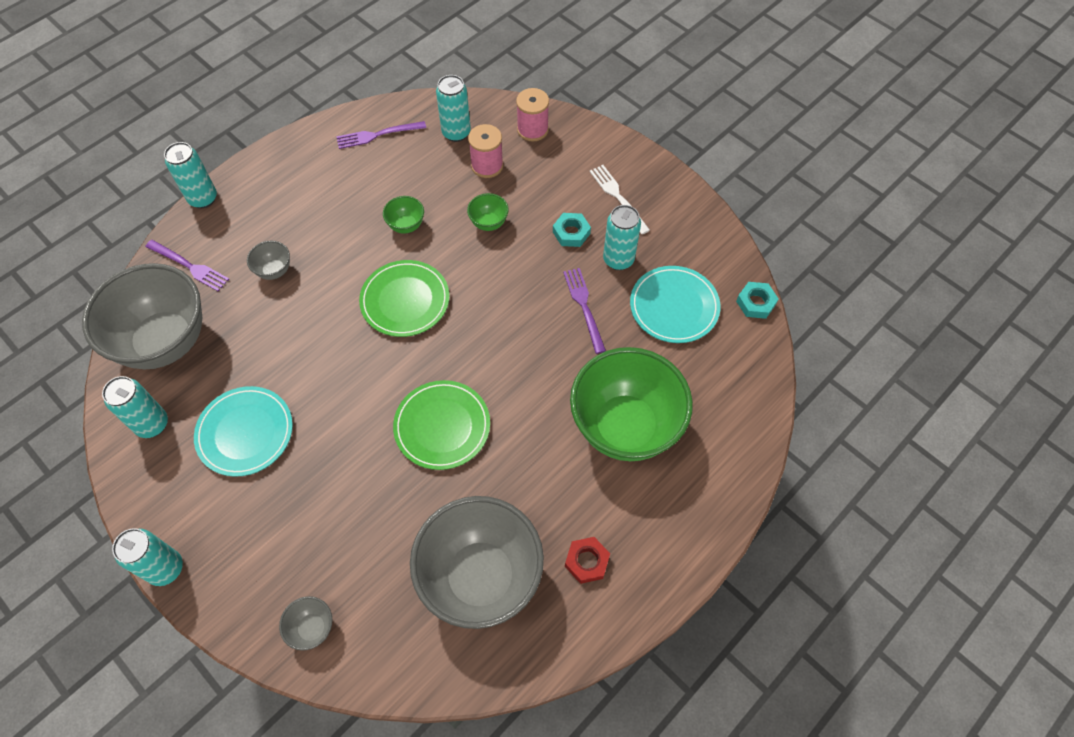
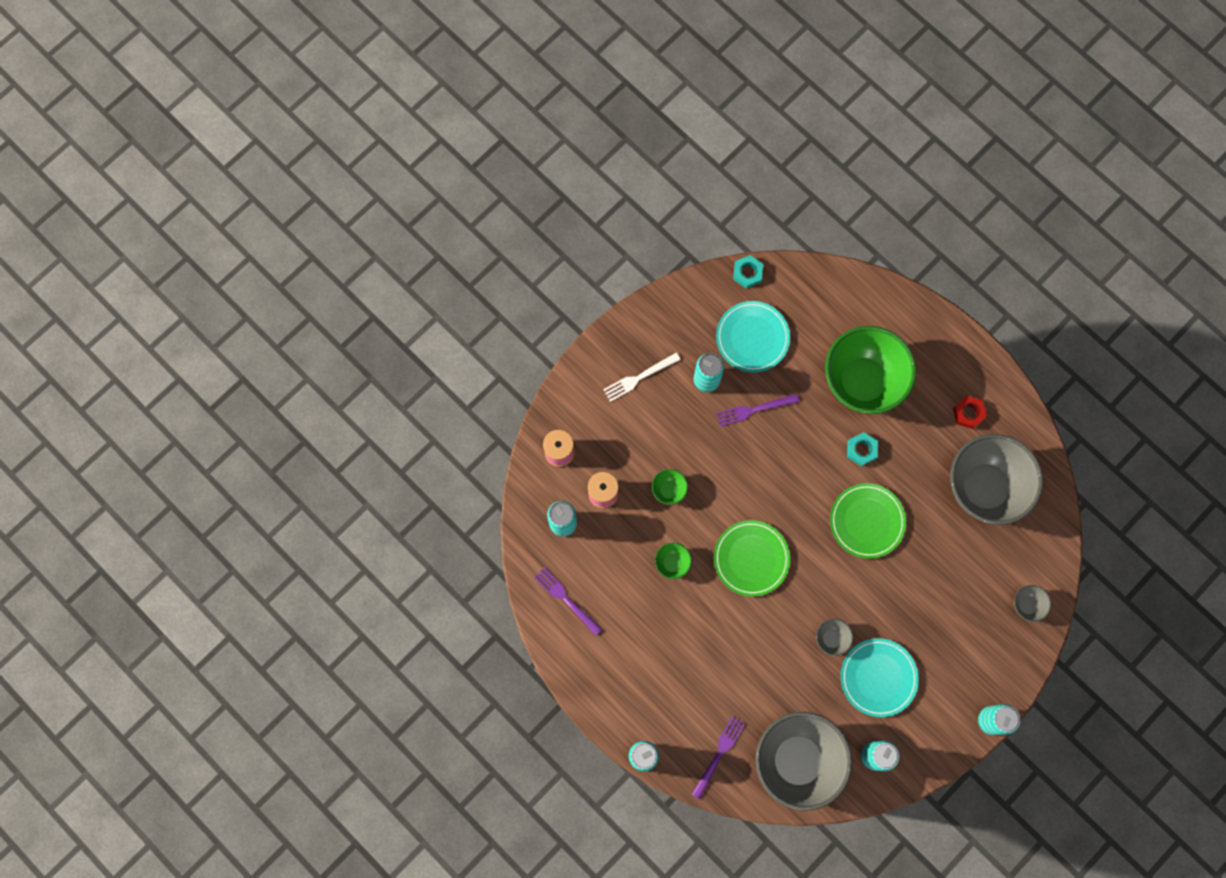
camera: 90 degrees left, 15 degrees up
(274, 271) = (722, 676): grey bowl -> grey bowl (831, 638)
(377, 135) = (565, 599): purple fork -> purple fork turned 150 degrees clockwise
(571, 233) = (678, 419): turquoise nut -> turquoise nut (861, 450)

